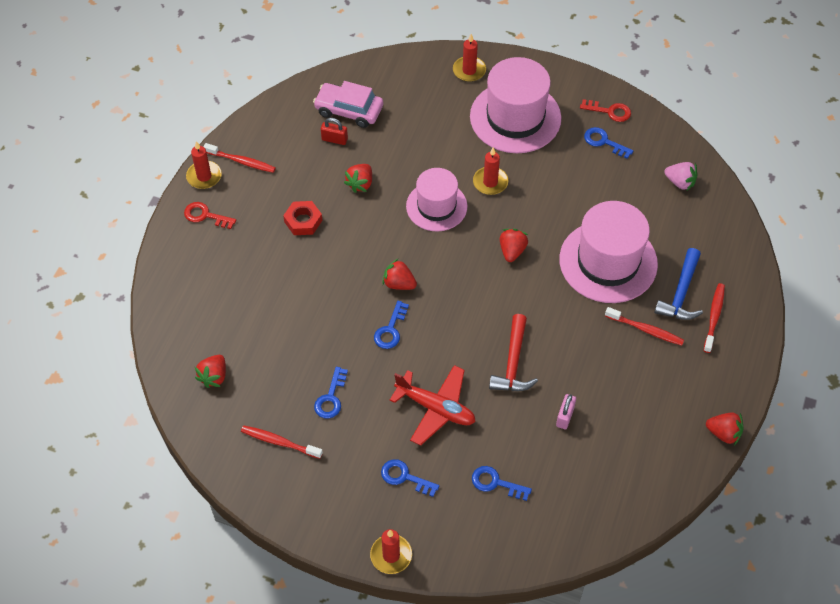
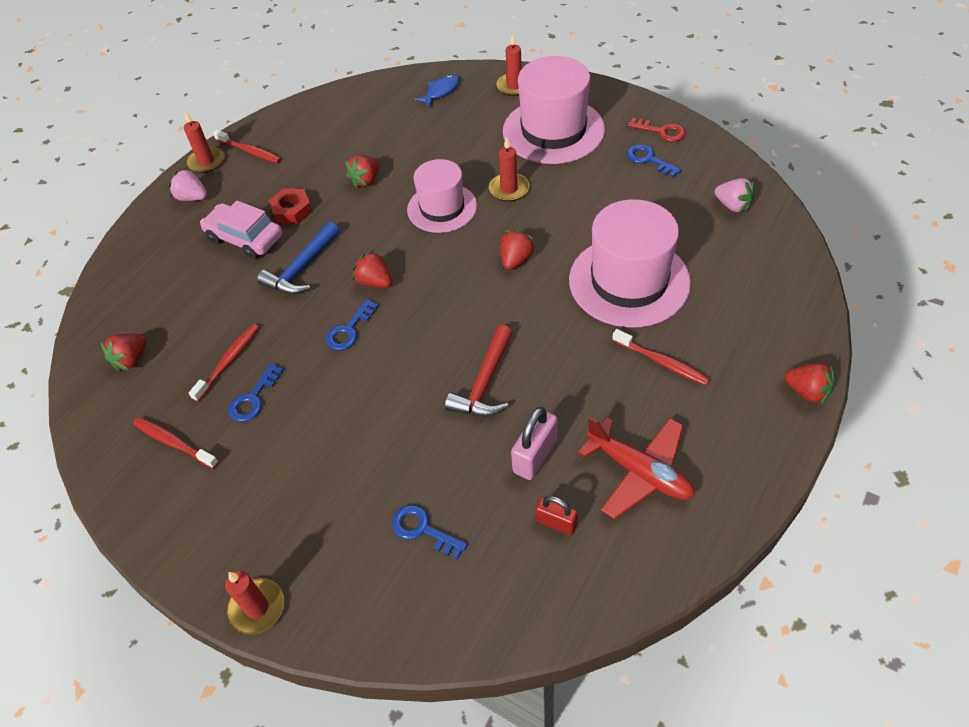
camera: 15 degrees right, 5 degrees down
(205, 216) = (192, 198): red key -> pink strawberry
(334, 139) = (353, 138): red padlock -> red padlock (556, 523)
(349, 110) = (377, 113): pink car -> pink car (245, 238)
(402, 81) = (441, 91): none -> blue fish
(405, 477) = (309, 506): blue key -> none
(435, 408) = (374, 425): red plane -> red plane (639, 472)
(565, 416) = (535, 455): pink padlock -> pink padlock, size x1.51
(681, 293) = (715, 324): blue hammer -> blue hammer (302, 268)
(714, 317) = (754, 356): red toothbrush -> red toothbrush (228, 361)
(723, 433) = (748, 504): red strawberry -> red strawberry (807, 391)

